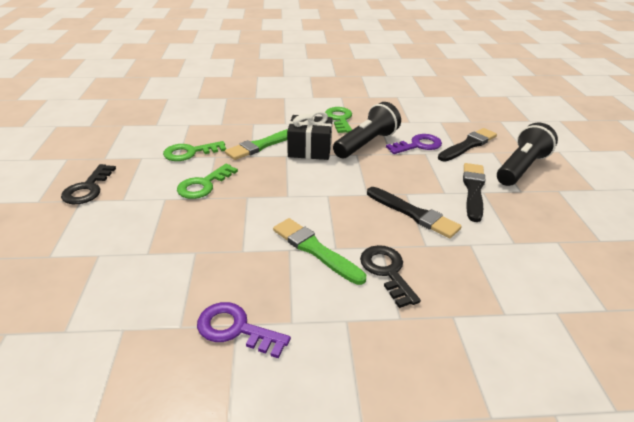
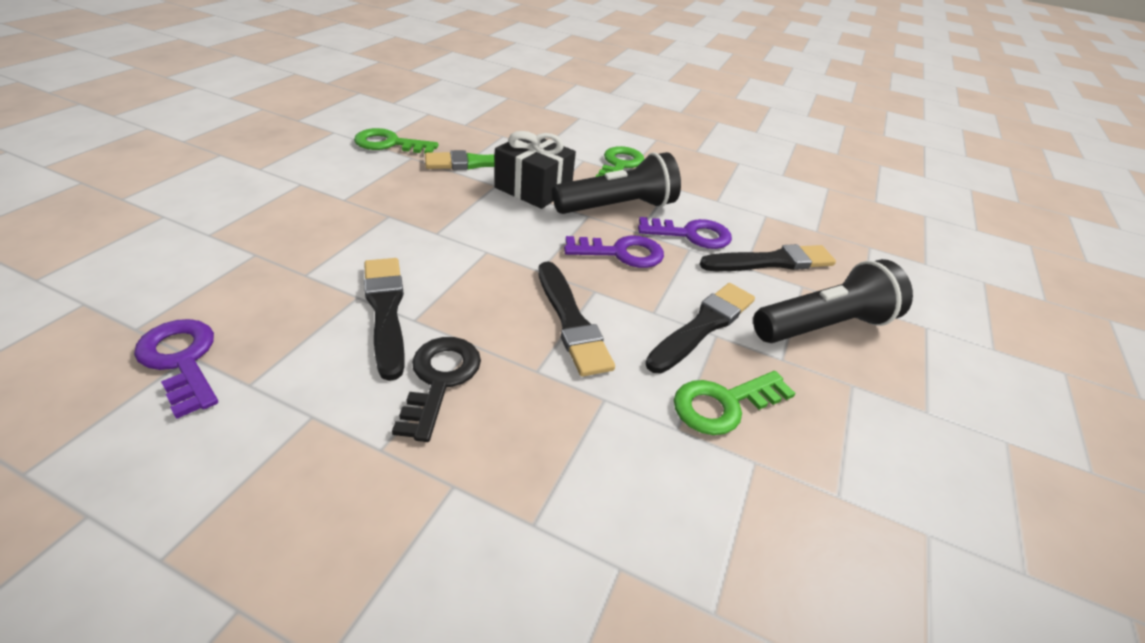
camera: 25 degrees right, 5 degrees up
(88, 189) = (241, 145): black key -> none
(203, 185) = (358, 184): green key -> green key (723, 404)
(315, 250) = (386, 311): green brush -> black brush
(396, 168) = (621, 253): none -> purple key

